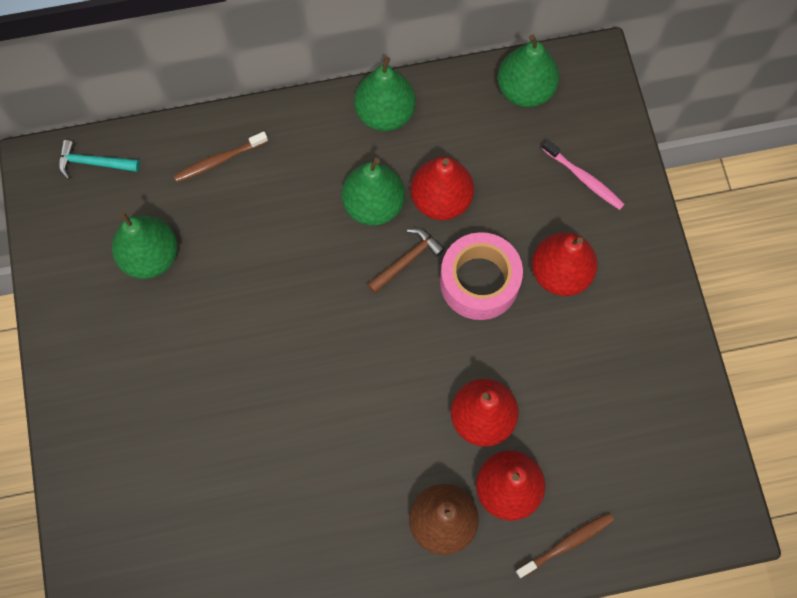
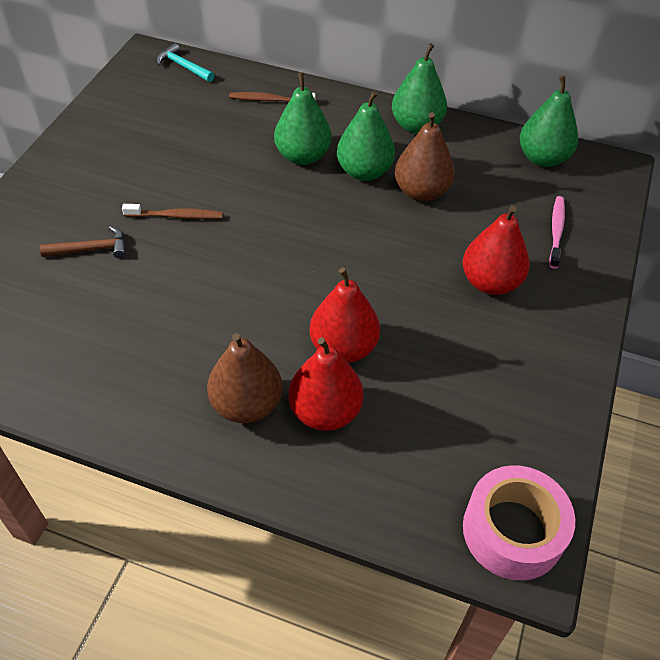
camera: 30 degrees right, 20 degrees down
(150, 256) = (173, 128): green pear -> green pear (303, 156)
(407, 260) = (363, 215): brown hammer -> brown hammer (91, 249)
(441, 200) = (421, 192): red pear -> brown pear
(479, 282) = (413, 255): pink tape -> pink tape (512, 531)
(566, 544) = (348, 486): brown toothbrush -> brown toothbrush (176, 216)
(584, 178) = (556, 231): pink toothbrush -> pink toothbrush turned 150 degrees counterclockwise

